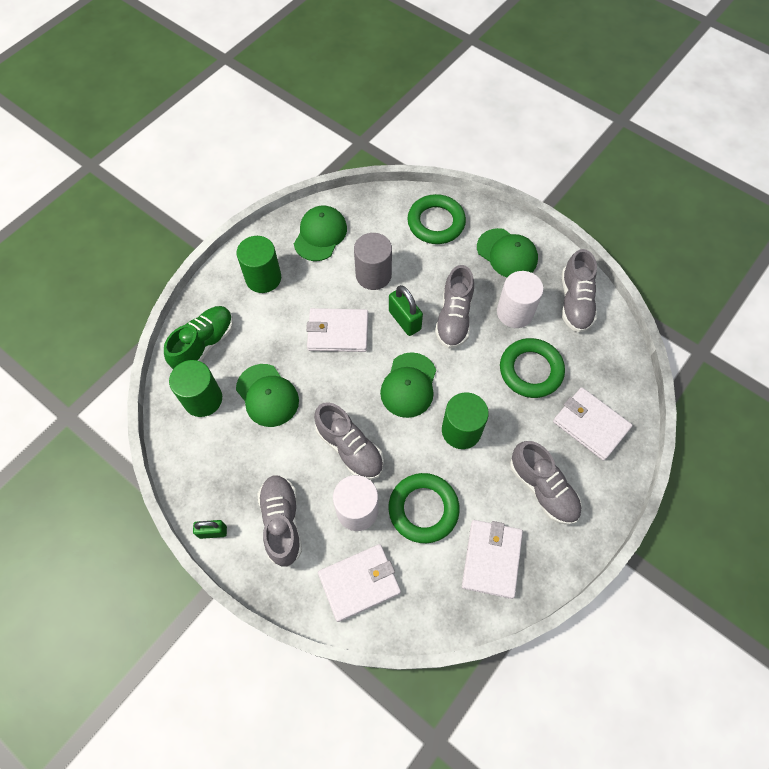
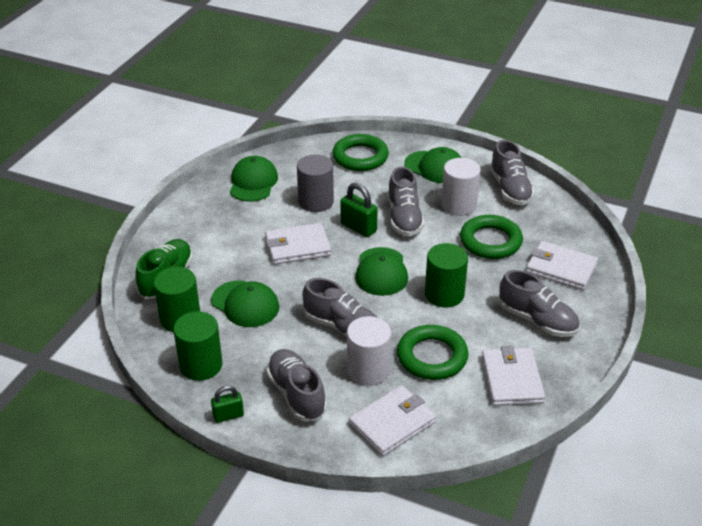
camera: 15 degrees left, 25 degrees down
(263, 278) = (208, 221): green cylinder -> green cylinder (201, 365)

